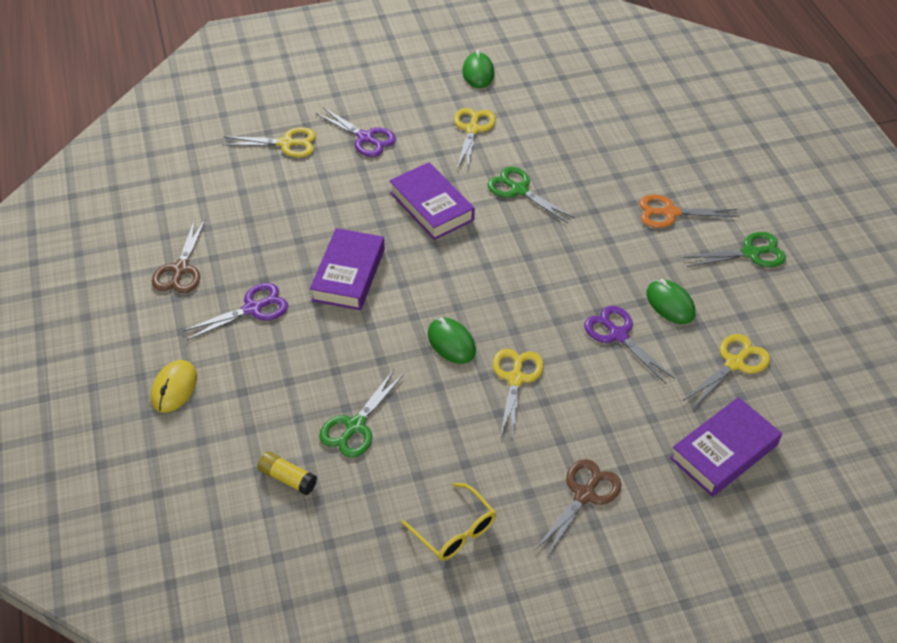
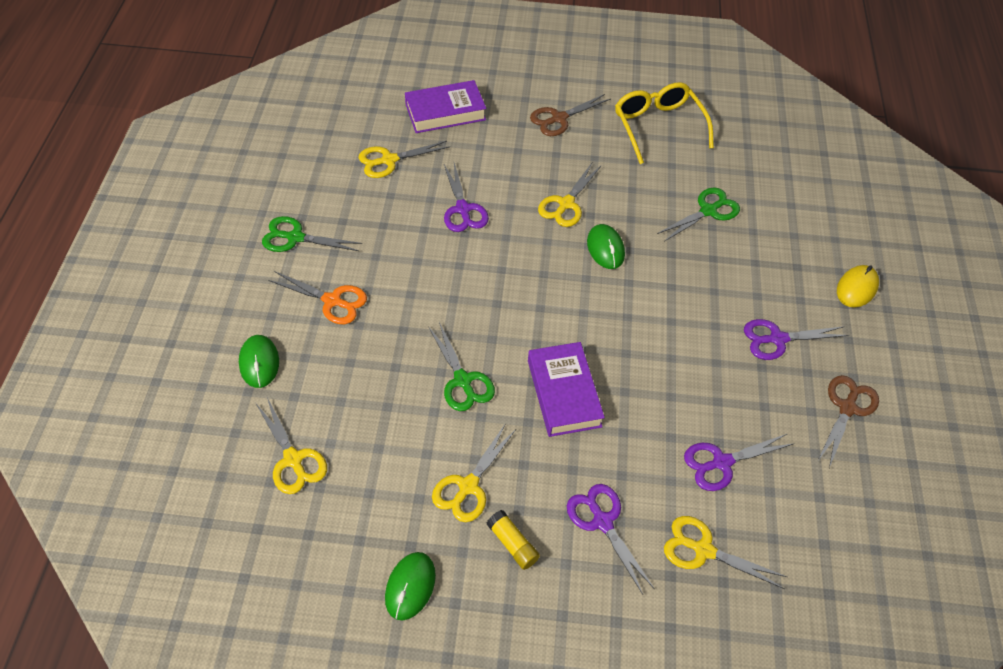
camera: 160 degrees left, 5 degrees up
(284, 198) = (722, 462): none -> purple scissors
(287, 478) = (769, 192): yellow glue stick -> yellow glue stick (512, 544)
(348, 274) = (676, 343): purple book -> none
(455, 531) = (658, 126): yellow glasses -> yellow glasses, size x1.53
(606, 108) = (293, 459): none -> yellow scissors
(670, 304) = (401, 219): green mouse -> green mouse (259, 362)

